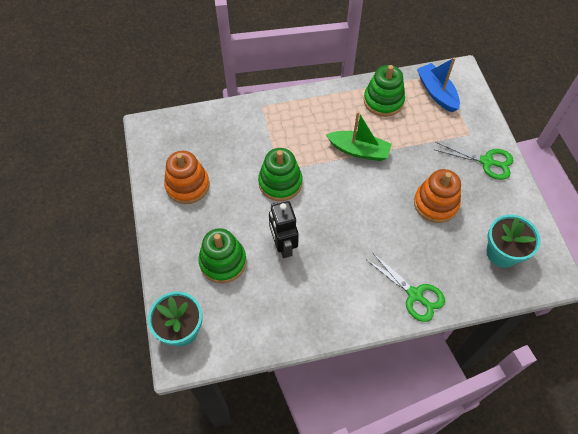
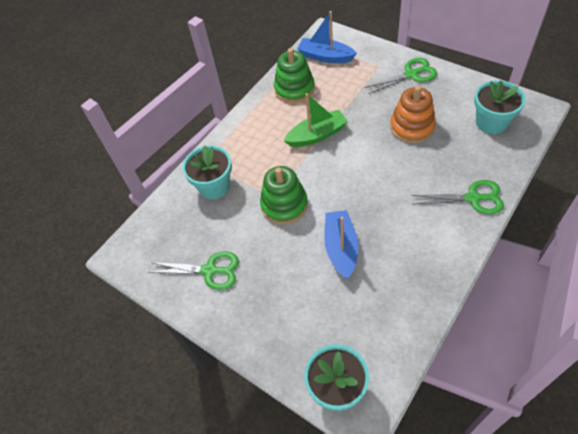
camera: 35 degrees left, 5 degrees down
(187, 185) = (209, 270): orange stacking toy -> green scissors
(223, 261) = (308, 303): green stacking toy -> none
(250, 130) = (214, 186): none -> turquoise flower pot
(283, 245) = (341, 248): black robot -> blue boat

